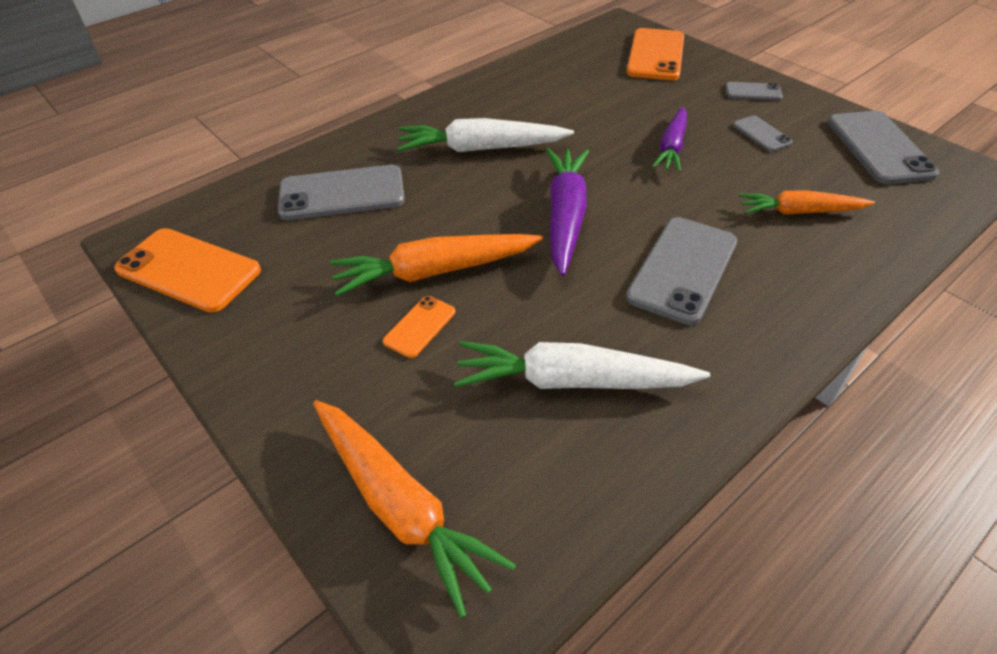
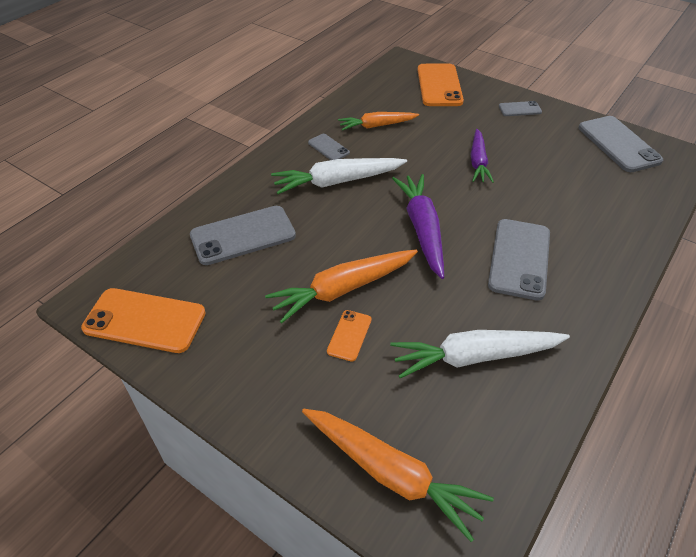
camera: 15 degrees left, 0 degrees up
(761, 134) = (537, 143): grey phone -> grey phone (328, 148)
(799, 212) = (582, 202): orange carrot -> orange carrot (377, 126)

